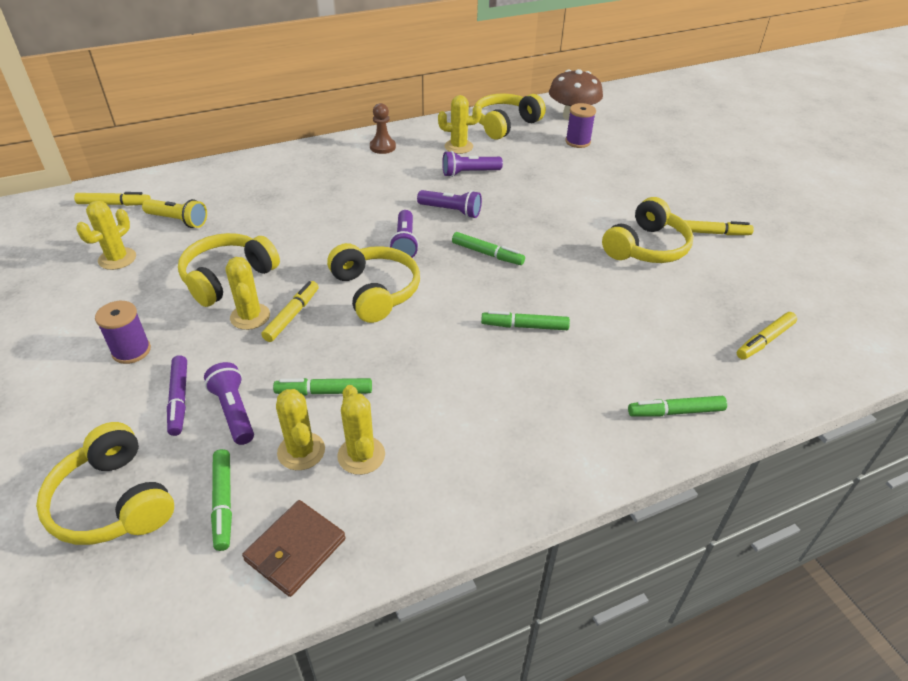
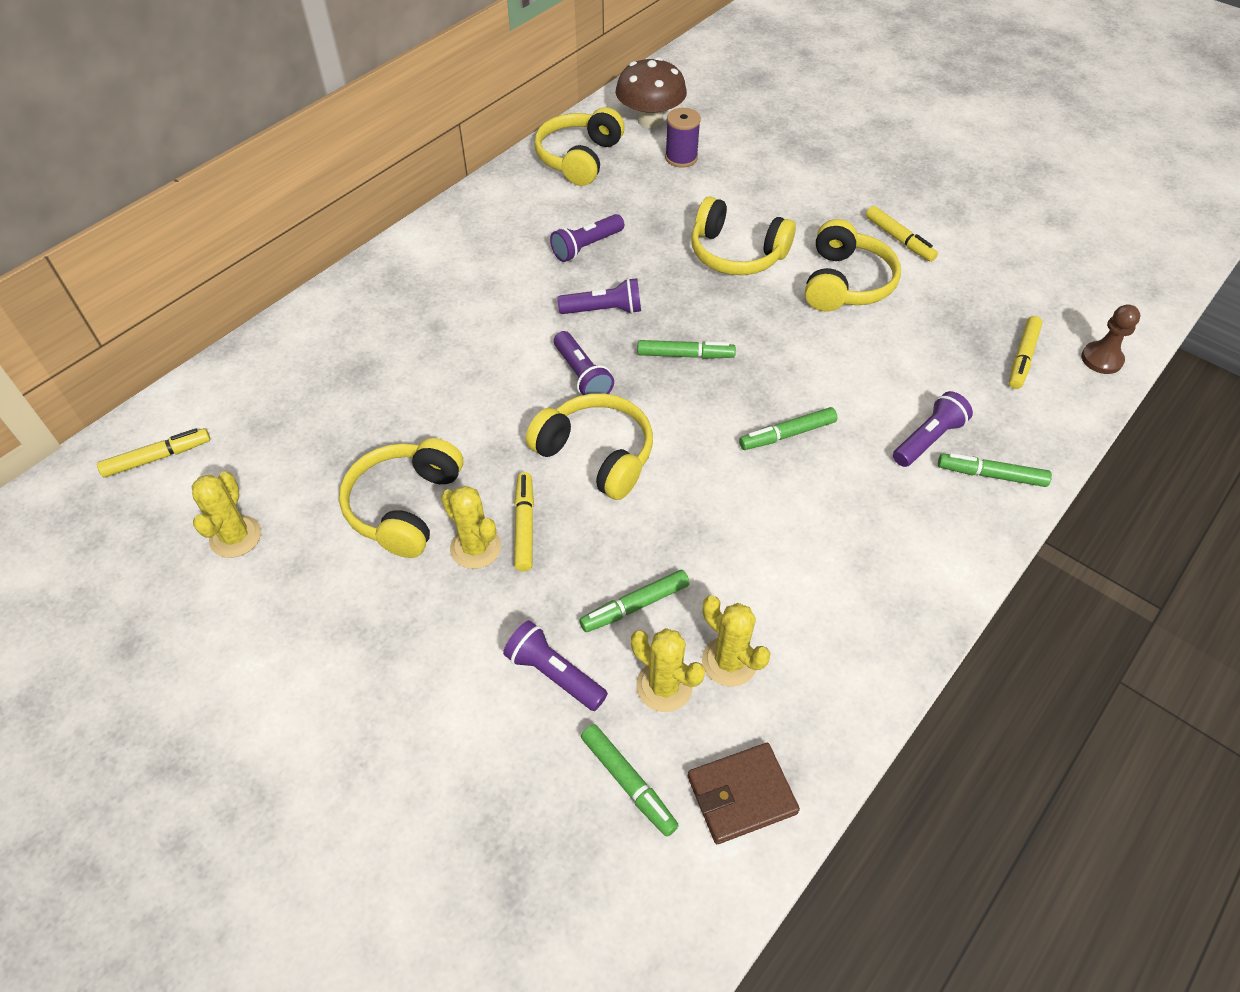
camera: 25 degrees left, 10 degrees up
(113, 501) = (507, 840): yellow headphones -> yellow headphones (736, 254)
(131, 351) = (367, 653): purple spool -> none
(178, 220) = (270, 449): yellow flashlight -> none
(179, 399) = (479, 688): purple marker -> none
(295, 550) = (741, 795): brown wallet -> brown wallet turned 60 degrees clockwise
(382, 147) = (452, 243): brown pawn -> brown pawn (1101, 359)
(458, 146) = (546, 211): yellow cactus -> none
(638, 368) = (928, 439): none -> purple flashlight
(675, 412) = (991, 475): green marker -> green marker turned 45 degrees clockwise
(712, 233) = (899, 239): yellow marker -> yellow marker turned 75 degrees clockwise

